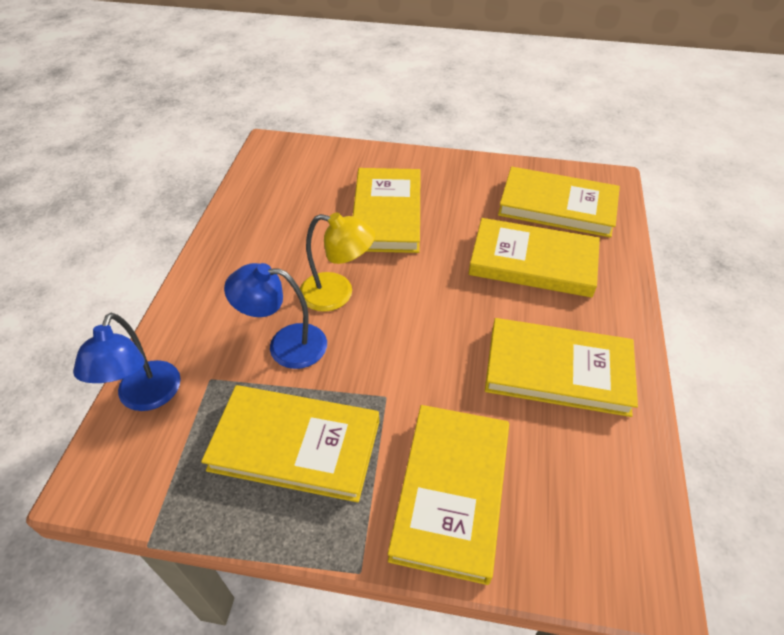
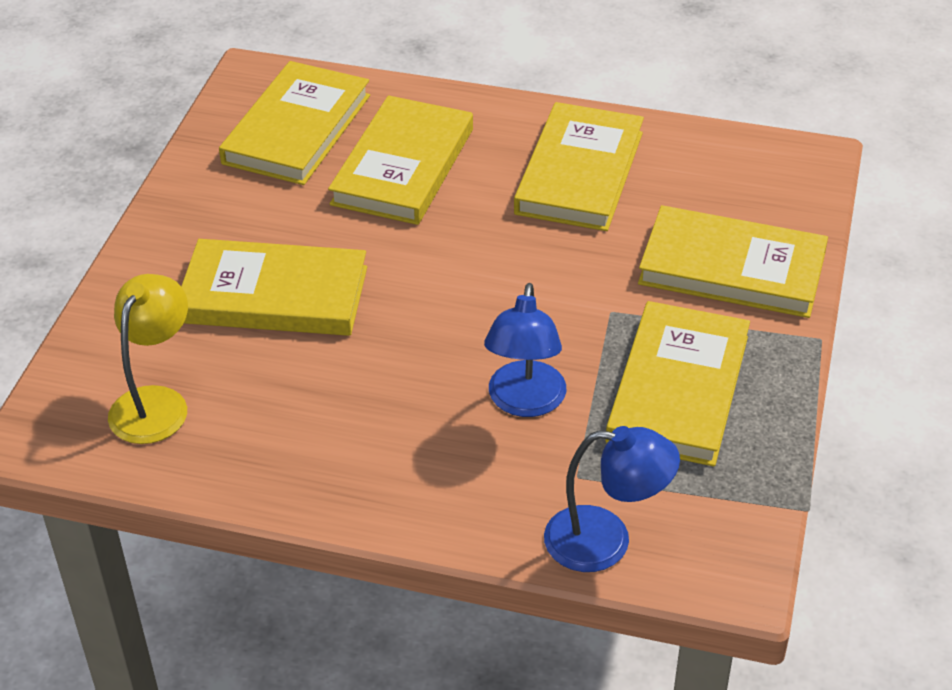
camera: 85 degrees left, 5 degrees down
(337, 294) = (436, 351): yellow lamp -> yellow lamp (155, 402)

